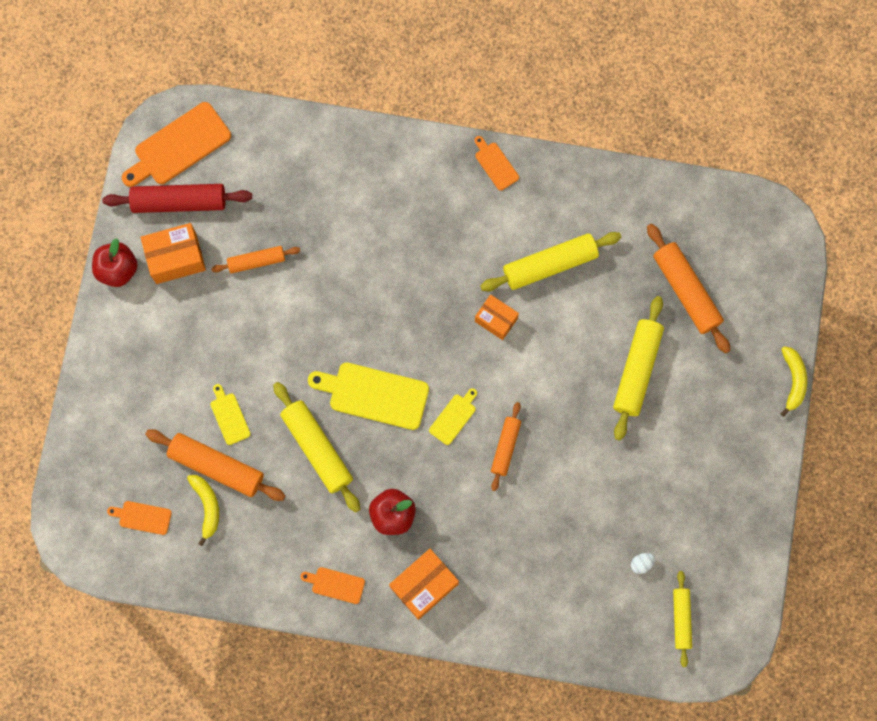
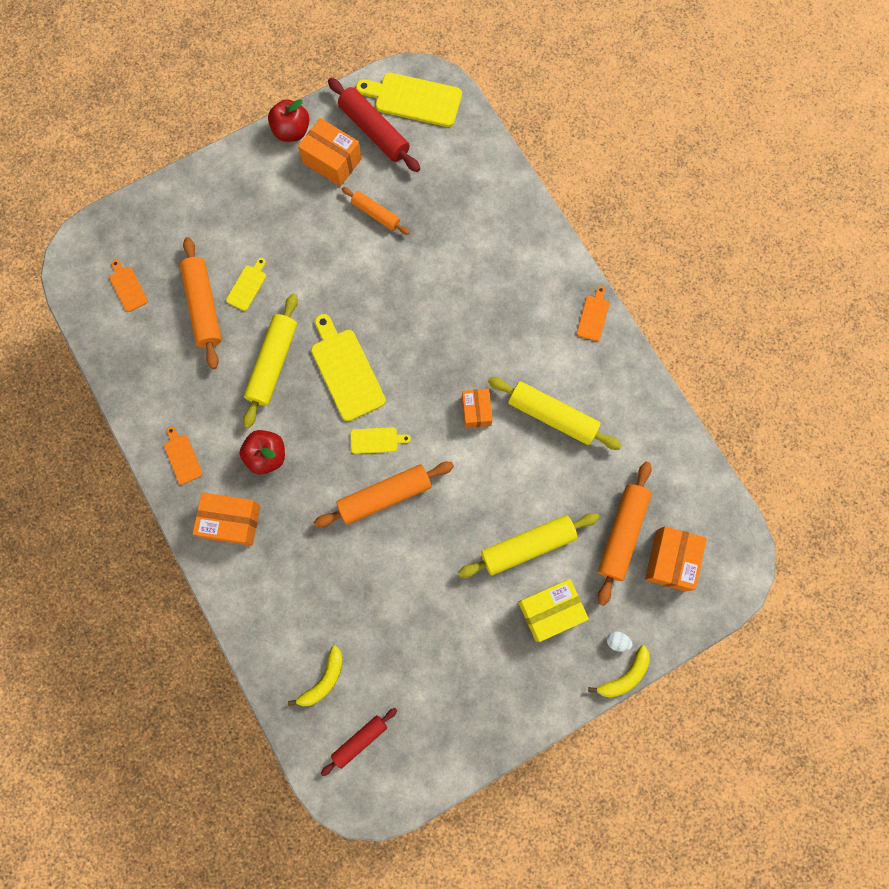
camera: 50 degrees right, 0 degrees up
(179, 146) = (414, 99): orange cutting board -> yellow cutting board
(207, 506) = (169, 323): yellow banana -> yellow banana (323, 680)
(505, 447) = (385, 496): orange rolling pin -> orange rolling pin, size x1.66
(641, 564) = (378, 672): white egg -> white egg (617, 641)
(681, 619) = (360, 740): yellow rolling pin -> red rolling pin
(700, 394) = (550, 610): none -> yellow box
(736, 273) = (670, 560): none -> orange box

